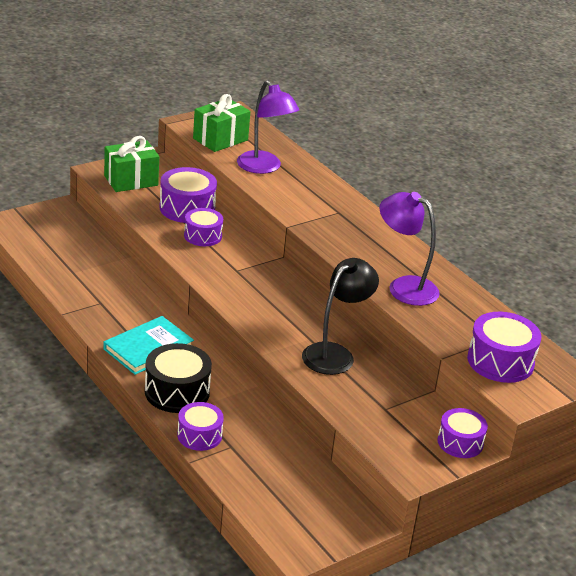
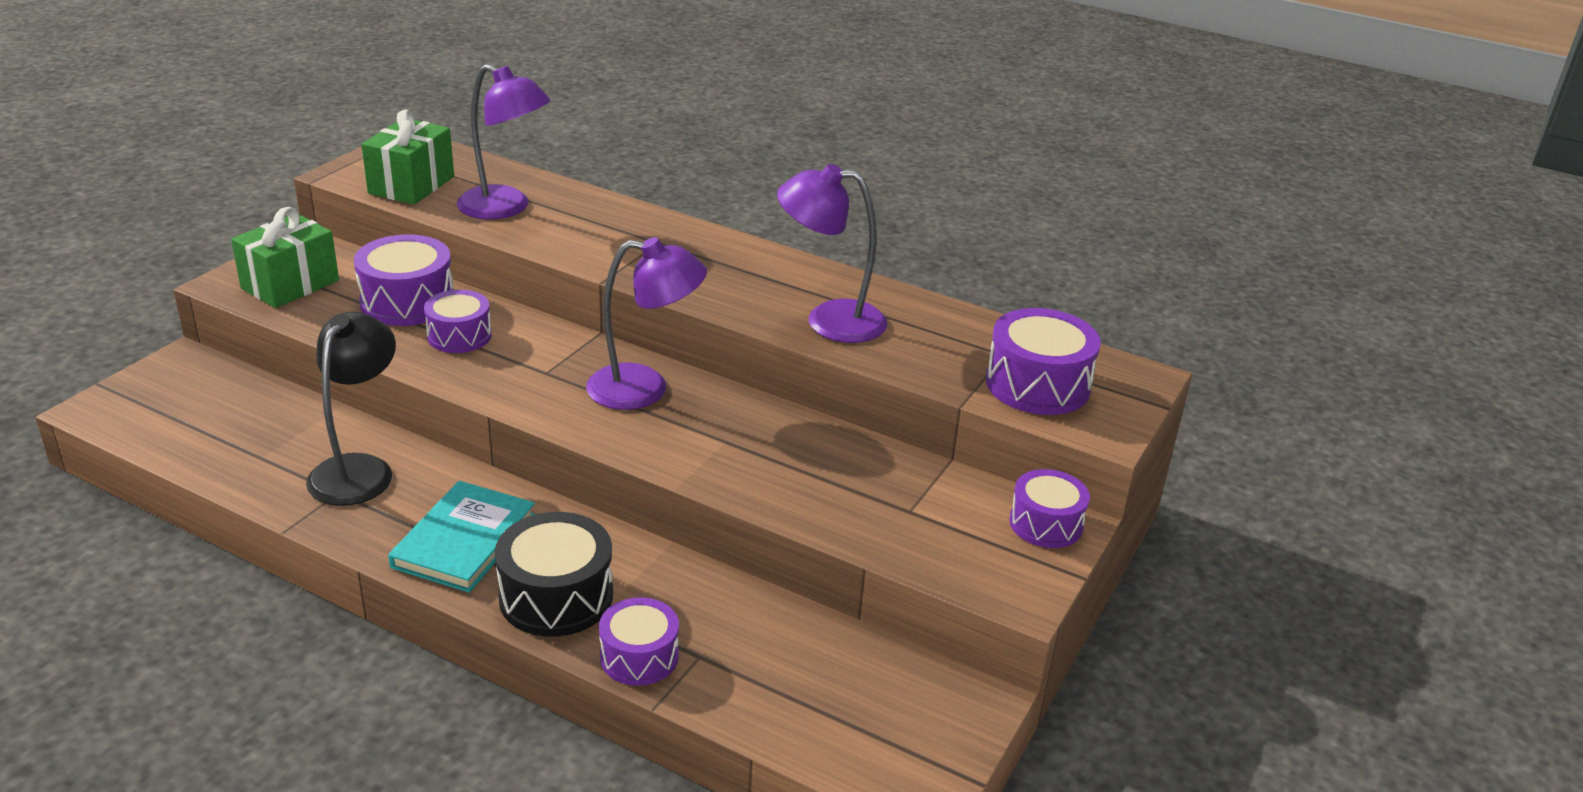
camera: 25 degrees left, 0 degrees up
(284, 296) = (644, 389): none -> purple lamp
(335, 354) = (779, 452): black lamp -> black lamp (359, 469)

